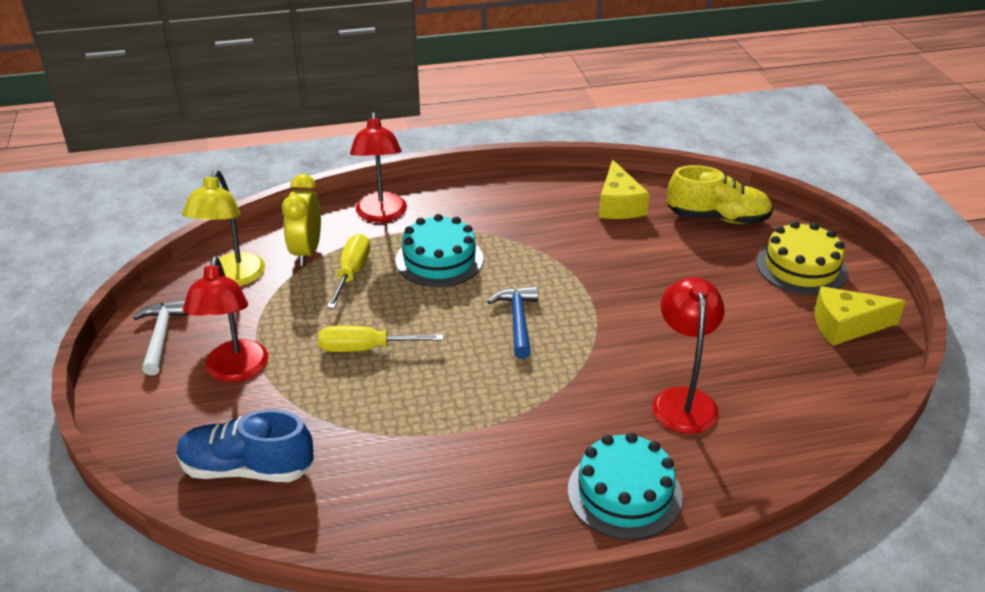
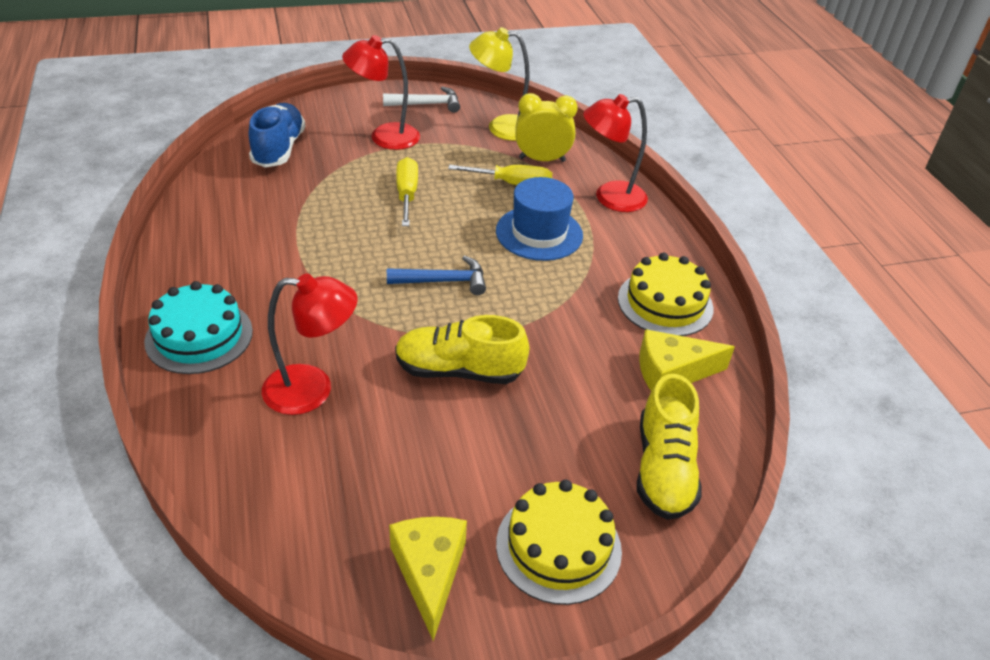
camera: 85 degrees right, 5 degrees up
(439, 260) = (539, 233): turquoise cake -> blue hat
(537, 200) = (665, 303): none -> yellow cake
(639, 311) = (459, 370): none -> yellow shoe

